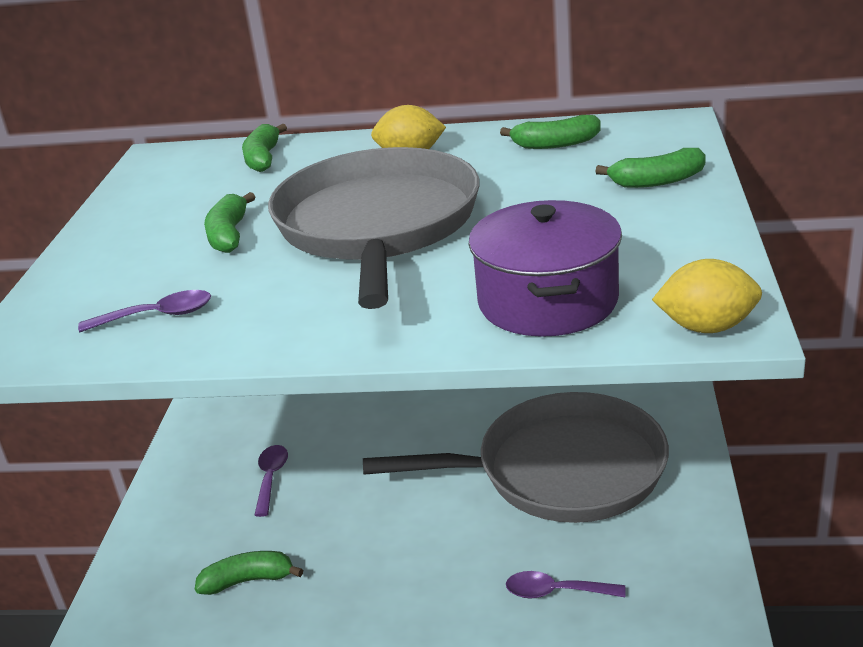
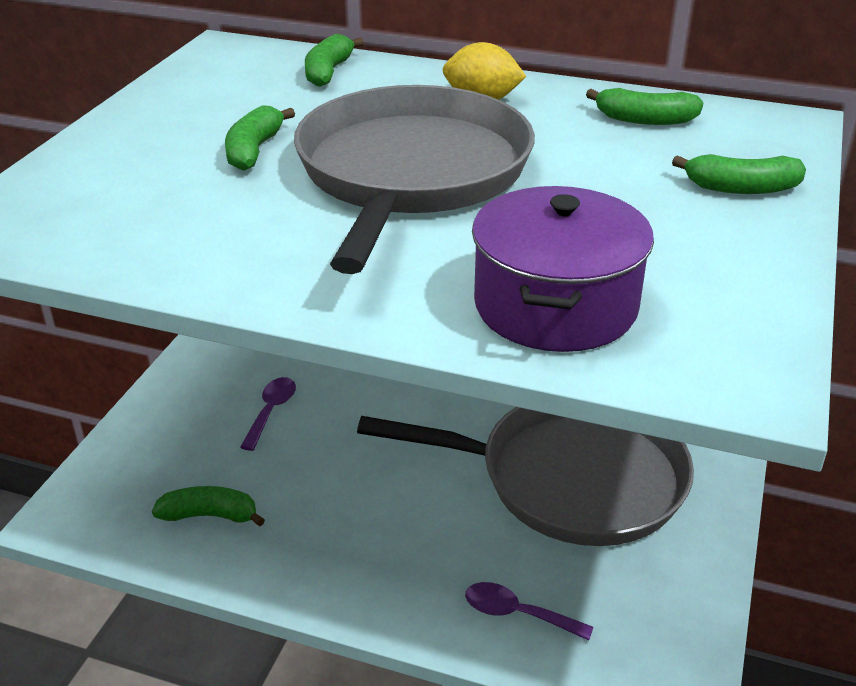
camera: 10 degrees right, 5 degrees up
(157, 316) = (139, 226): purple spoon -> none
(707, 327) = (724, 382): yellow lemon -> none

